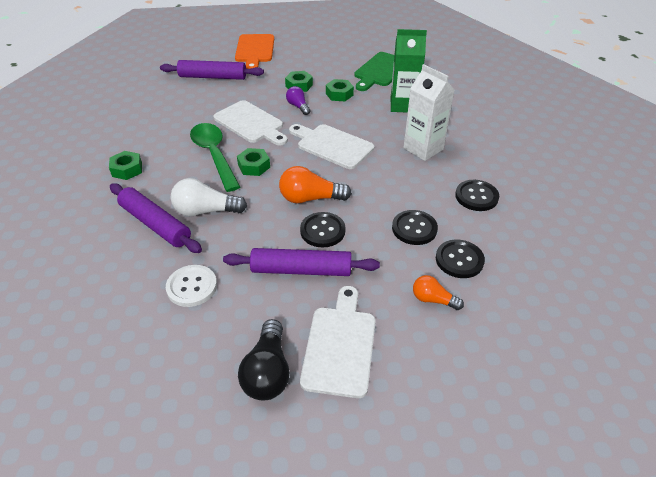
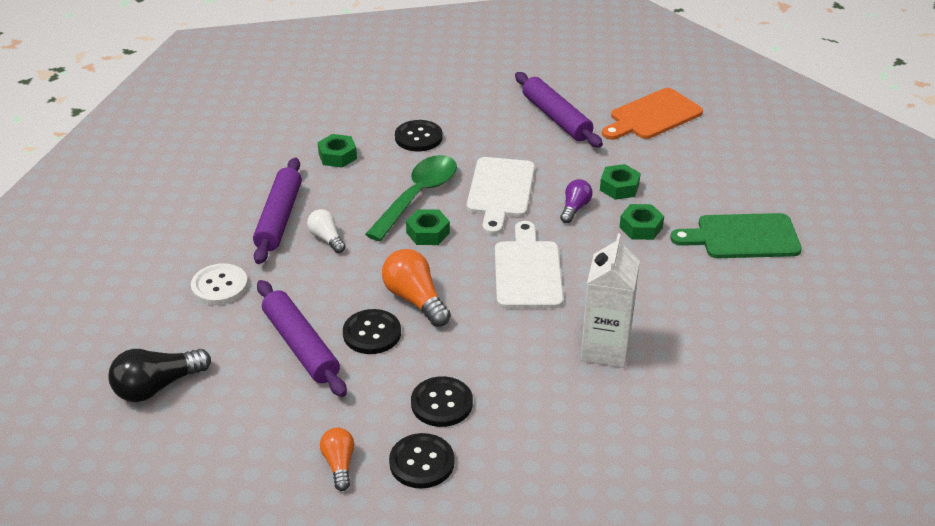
camera: 55 degrees right, 5 degrees down
(206, 211) = (326, 238): white light bulb -> white light bulb, size x0.61
(340, 346) = (222, 420): white cutting board -> none
(403, 105) = (684, 292): green carton -> none
(476, 196) = (555, 435): black button -> black button (418, 137)

